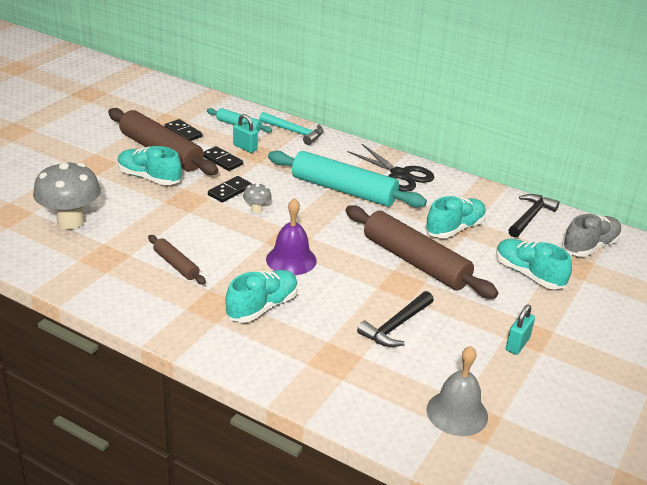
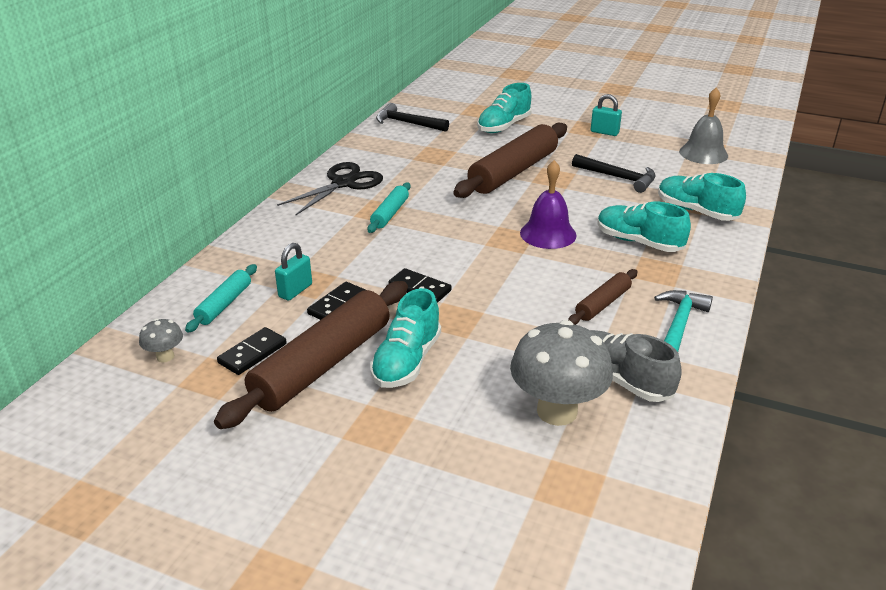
camera: 95 degrees left, 0 degrees up
(257, 209) = (456, 264): grey mushroom -> grey mushroom (165, 357)
(294, 132) = (242, 256): turquoise hammer -> turquoise hammer (678, 326)
(343, 190) = (390, 213): turquoise rolling pin -> turquoise rolling pin, size x0.49
(454, 229) = (444, 155): turquoise shoe -> turquoise shoe (696, 211)
(590, 247) = (447, 103): grey shoe -> grey shoe (620, 379)

